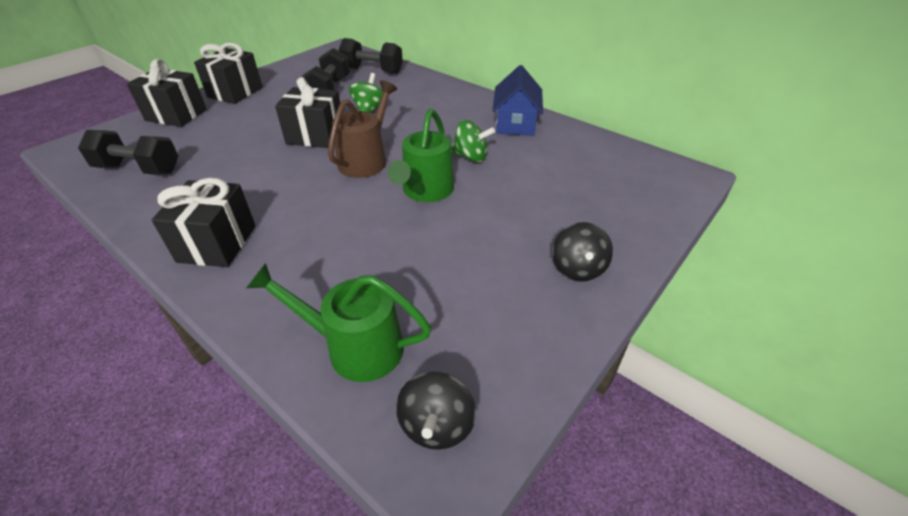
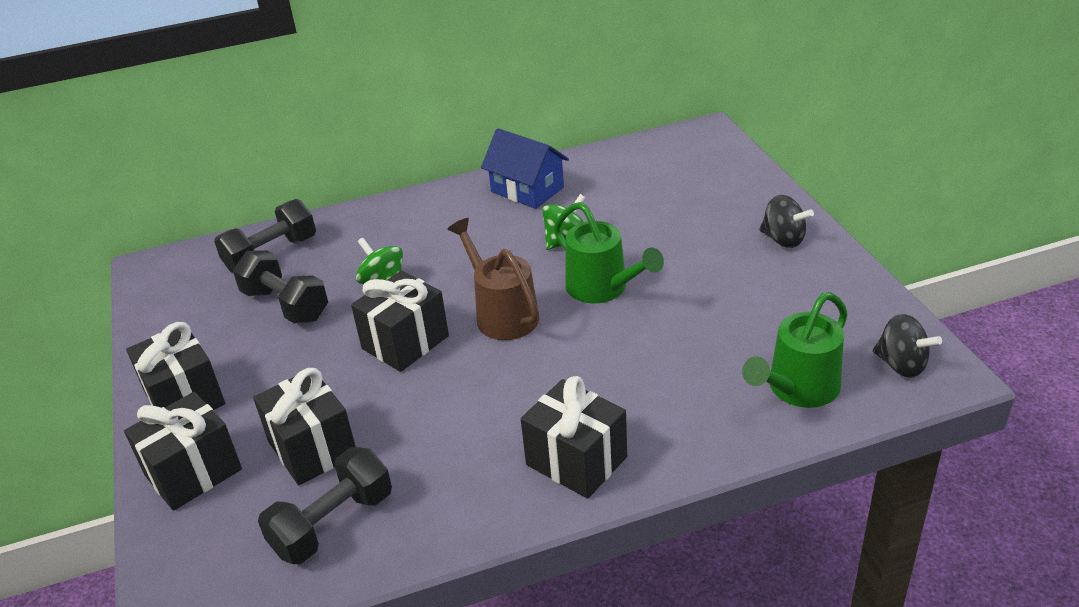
camera: 55 degrees left, 5 degrees down
(204, 141) = (312, 448): none -> black gift

